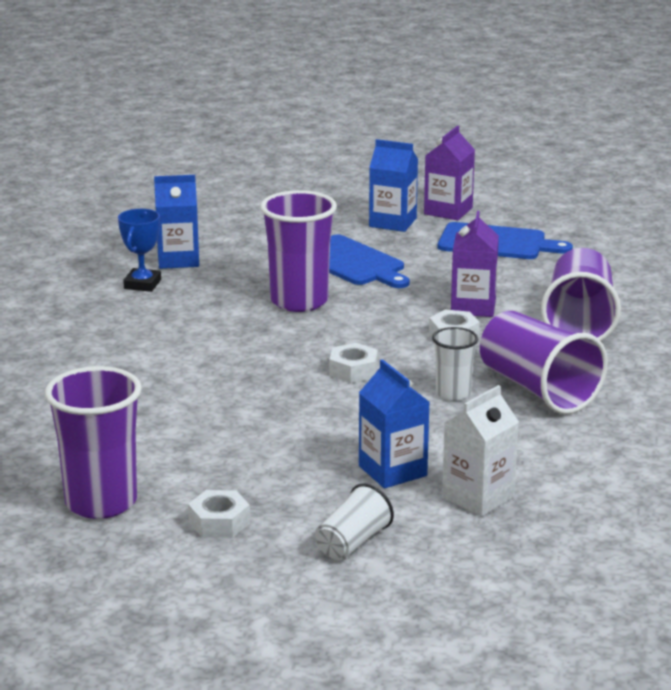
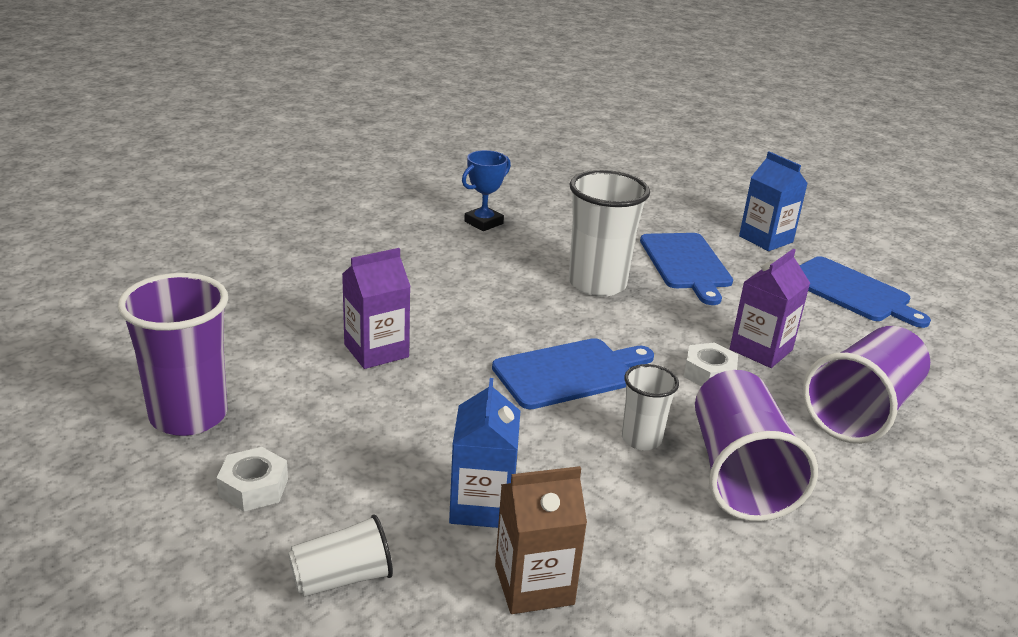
camera: 30 degrees right, 5 degrees up
(178, 260) = (538, 211): blue carton -> none
(299, 301) = (597, 284): purple cup -> white cup
(353, 371) = (569, 373): white nut -> blue cutting board
(448, 211) = (832, 245): purple carton -> purple carton (376, 351)
(478, 497) = (534, 585): white carton -> brown carton

